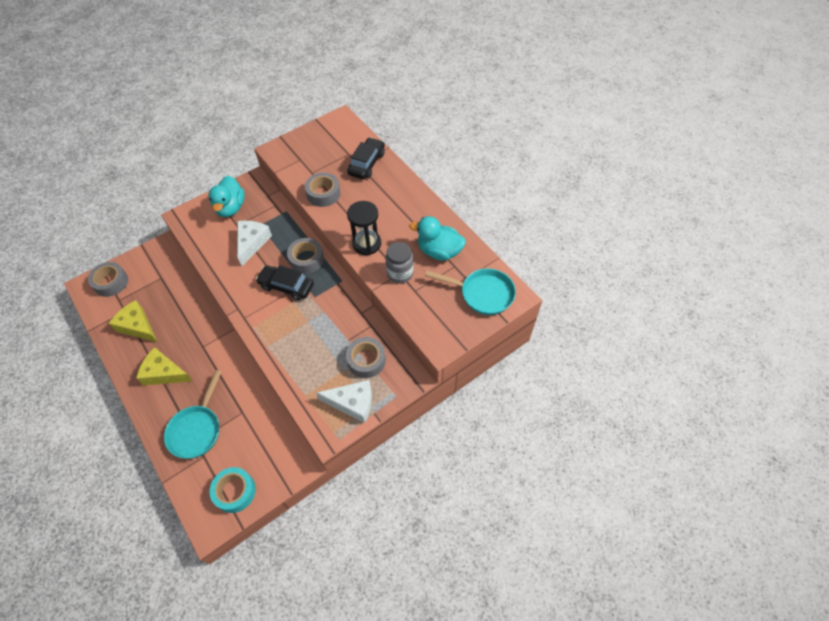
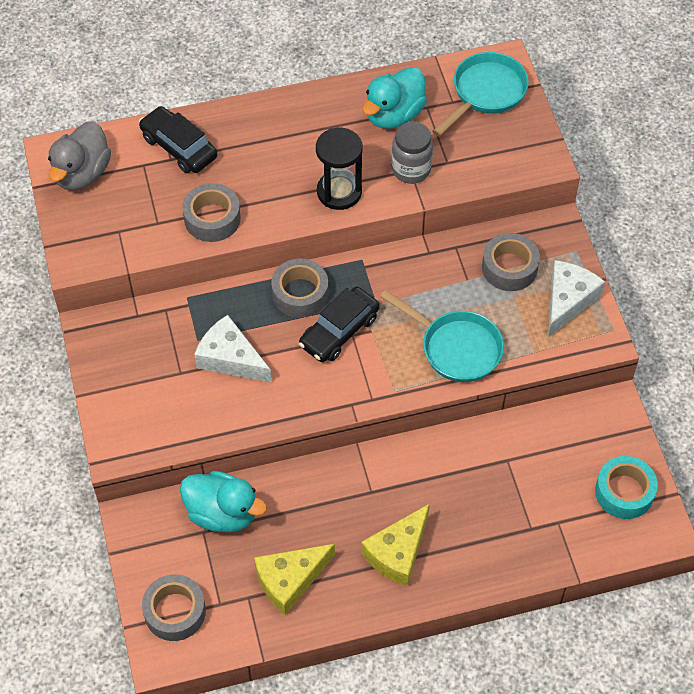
camera: 70 degrees left, 0 degrees up
(197, 429) = (512, 523): turquoise pan -> turquoise pan (456, 347)
(230, 208) = (136, 374): turquoise duck -> turquoise duck (222, 513)
(331, 133) = (82, 173): none -> grey duck

